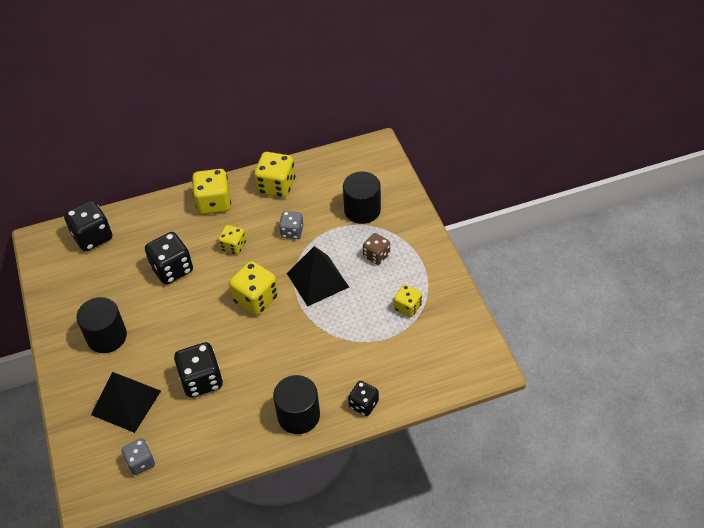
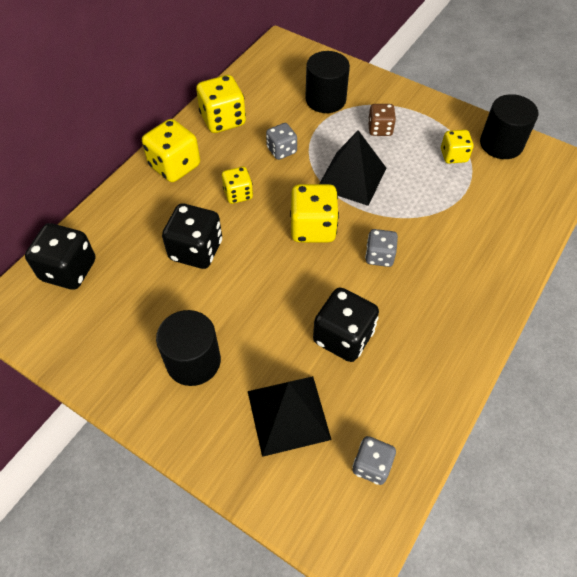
camera: 40 degrees left, 5 degrees up
(277, 345) = (379, 256): none -> grey dice
(298, 415) = (470, 307): black cylinder -> black cylinder (501, 144)
(363, 404) = (512, 258): black dice -> none

